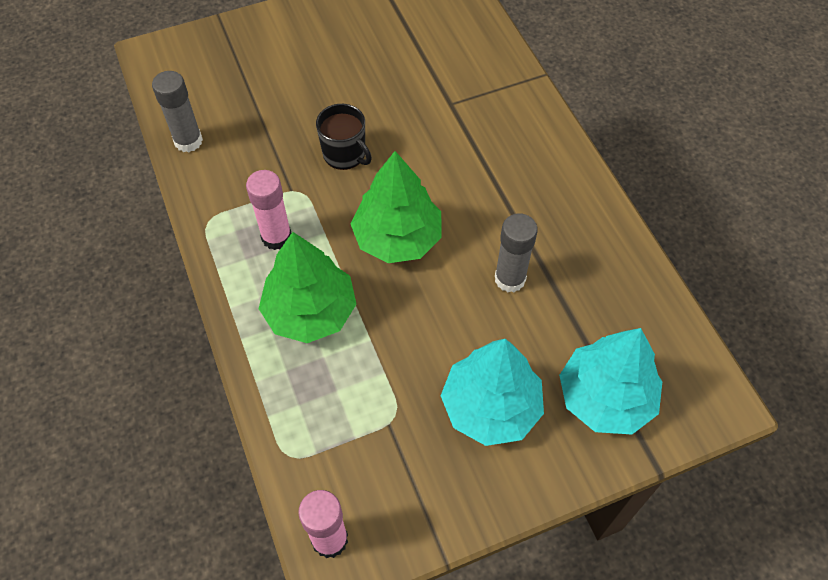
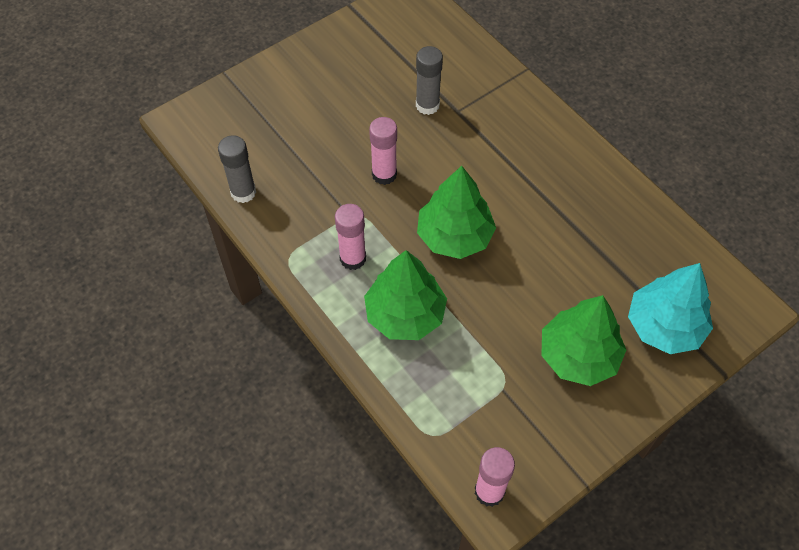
camera: 15 degrees left, 0 degrees up
(345, 154) = (384, 174): black mug -> pink glue stick
(491, 407) = (578, 355): turquoise tree -> green tree
(510, 279) = (558, 249): grey glue stick -> grey glue stick (427, 105)

